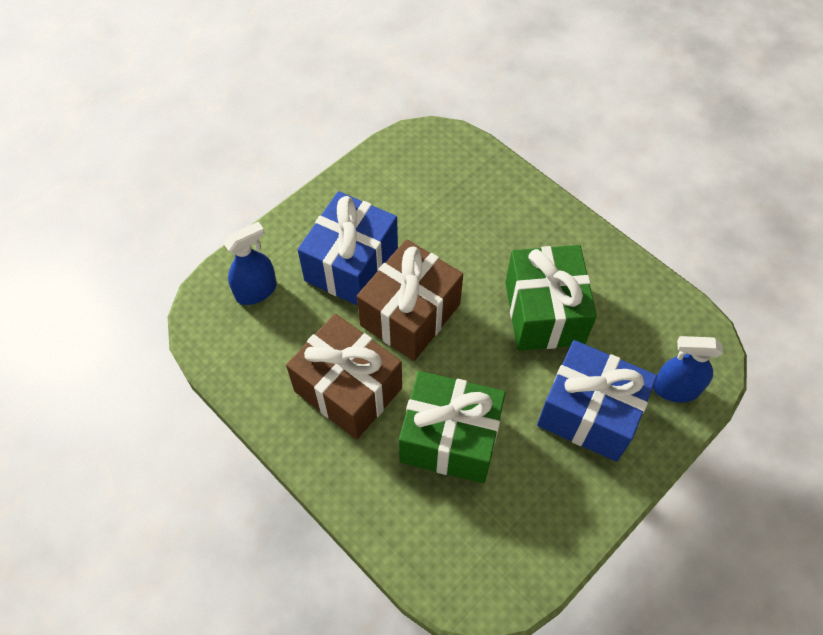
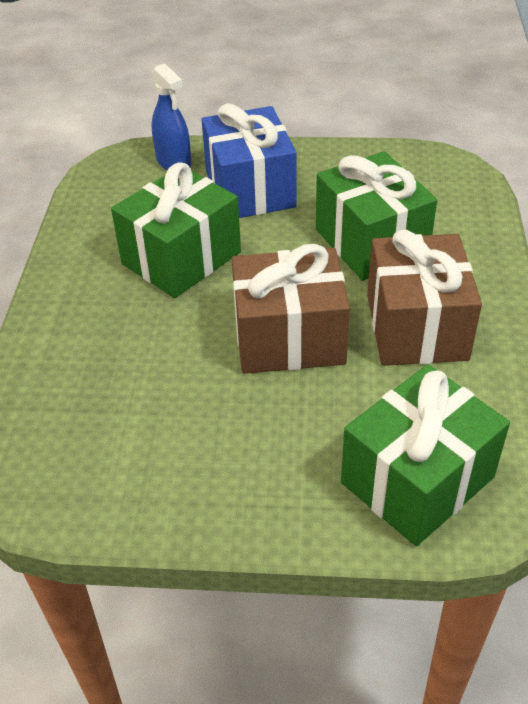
camera: 130 degrees left, 15 degrees down
(256, 291) = (417, 480): blue spray bottle -> green gift
(351, 265) = (286, 422): blue gift -> none

